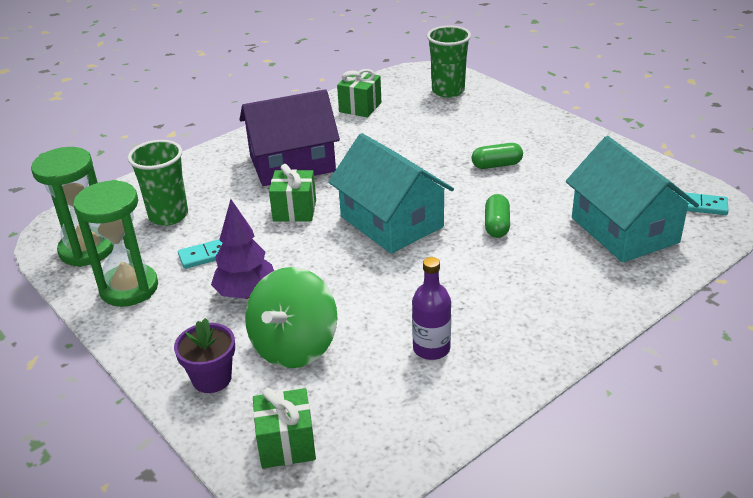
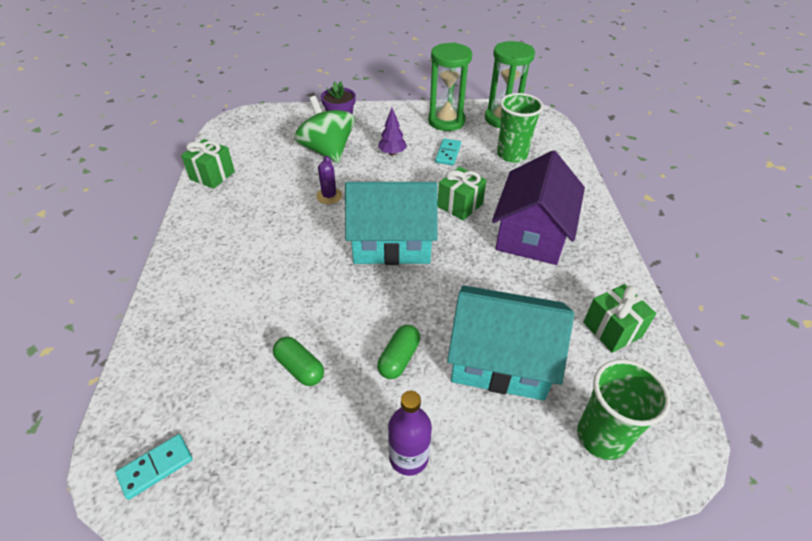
camera: 125 degrees right, 10 degrees up
(246, 293) = (392, 153): purple tree -> purple tree, size x0.65
(286, 444) = (271, 125): green gift -> green gift (212, 175)
(375, 293) = (329, 196): none -> purple cactus
(431, 348) = (258, 191): purple bottle -> purple bottle (409, 457)
(497, 225) = (319, 293): green capsule -> green capsule (300, 368)
(624, 230) = (212, 369): turquoise house -> turquoise house (500, 359)

